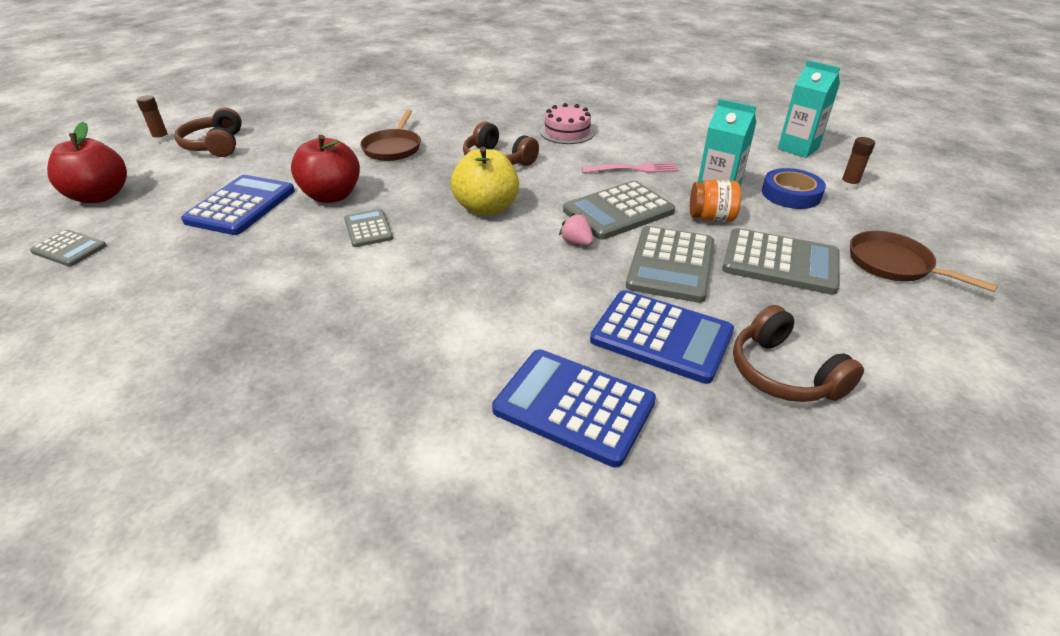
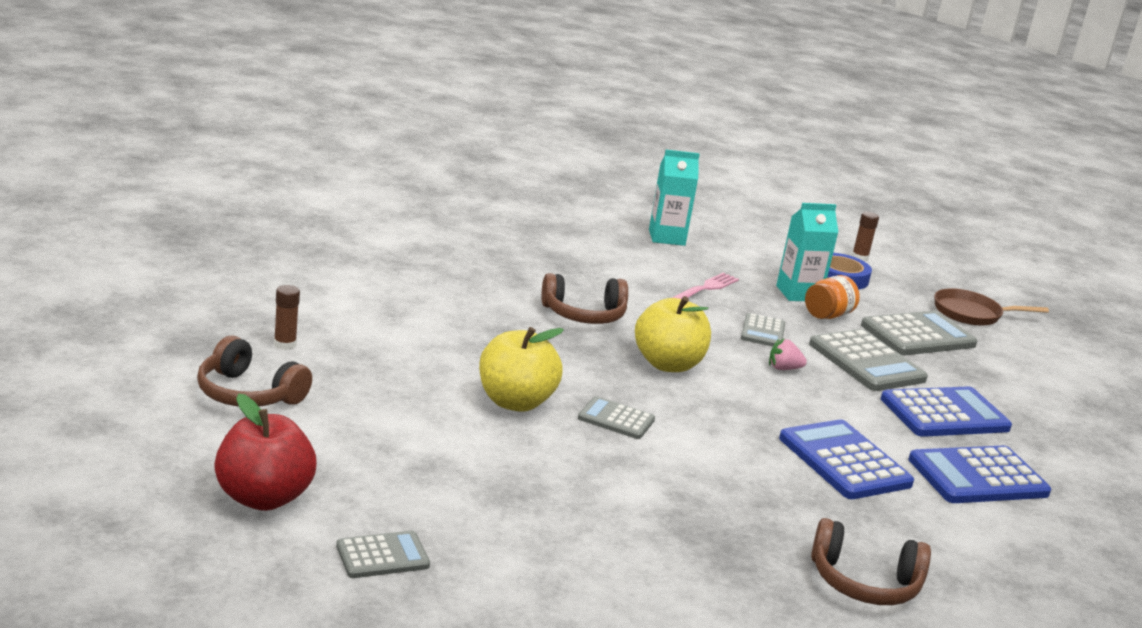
camera: 50 degrees left, 15 degrees down
(161, 139) = (153, 410): brown glue stick -> brown glue stick (285, 344)
(241, 206) = (451, 445): blue calculator -> blue calculator (844, 461)
(332, 196) = (515, 402): red apple -> yellow apple
(393, 148) = (460, 332): brown pan -> none
(567, 132) = (585, 266): pink cake -> none
(618, 211) = (762, 332): grey calculator -> grey calculator, size x0.57
(783, 373) = (1029, 408): brown headphones -> brown headphones (864, 583)
(798, 148) = (780, 232): turquoise carton -> turquoise carton (666, 237)

